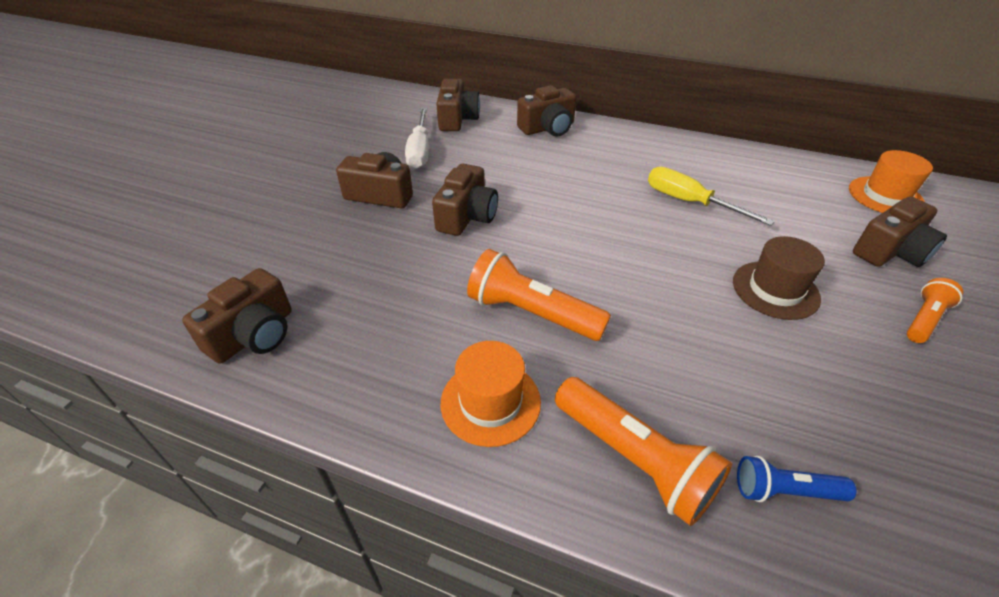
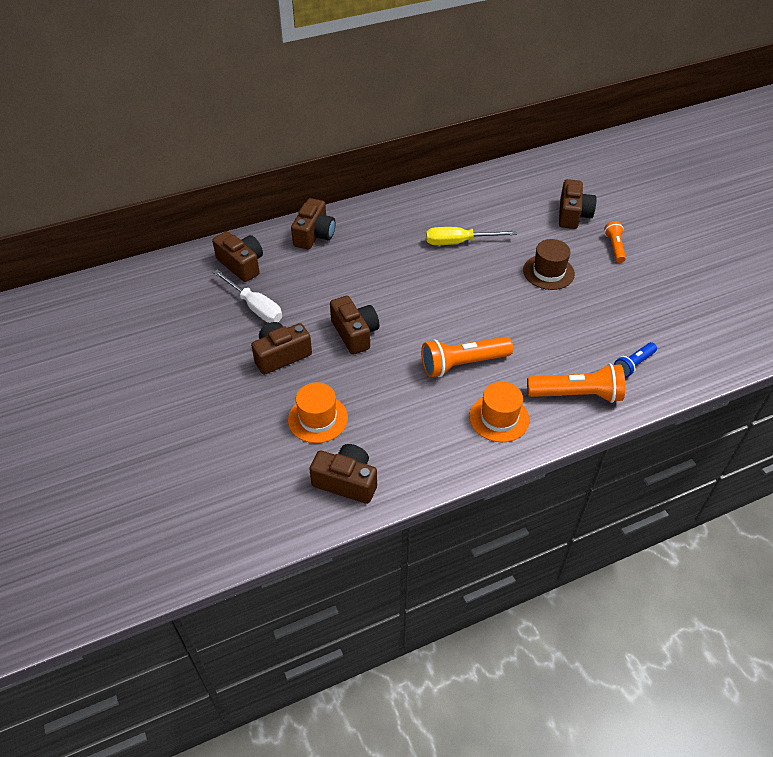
camera: 45 degrees left, 5 degrees up
(254, 335) = (346, 481): brown camera -> brown camera turned 60 degrees counterclockwise
(885, 196) = (542, 177): orange hat -> orange hat (318, 419)

